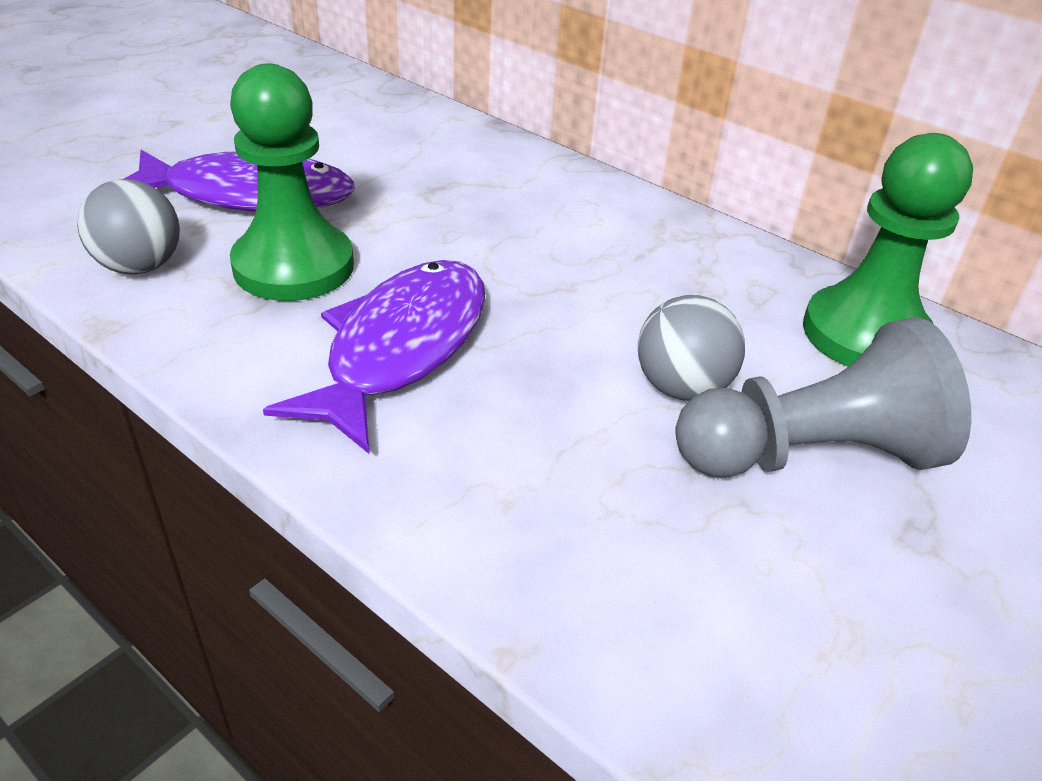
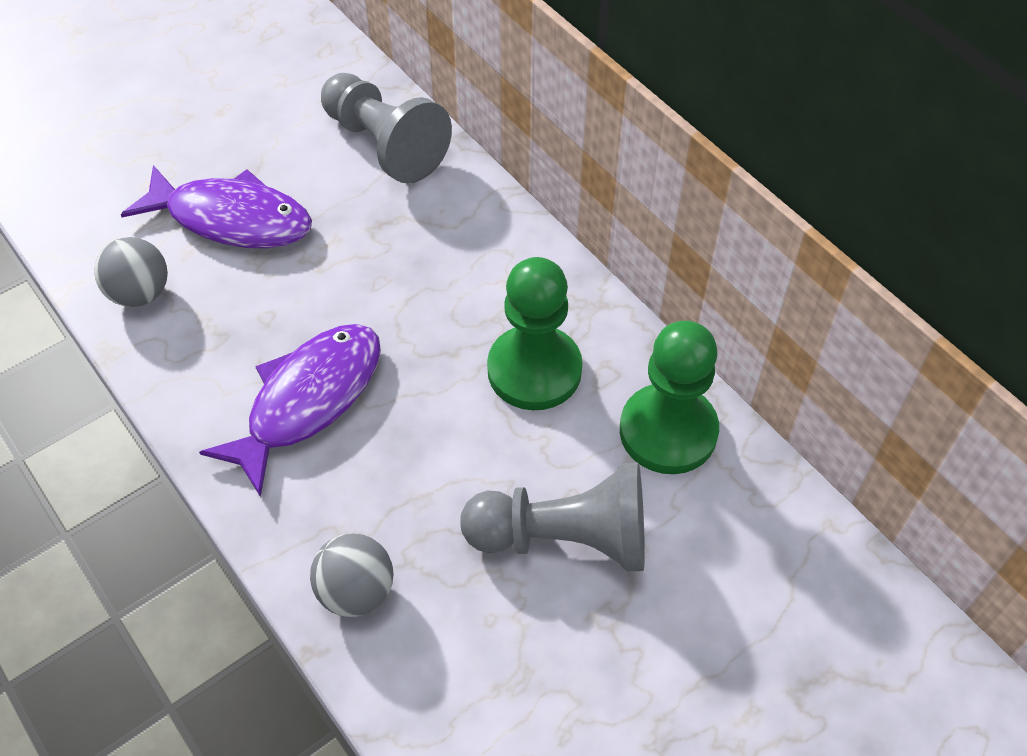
camera: 15 degrees right, 15 degrees up
(294, 266) = (250, 305): green pawn -> green pawn (534, 370)
(413, 131) = (384, 144): none -> grey pawn
(681, 387) = (499, 465): grey ball -> grey ball (356, 591)

